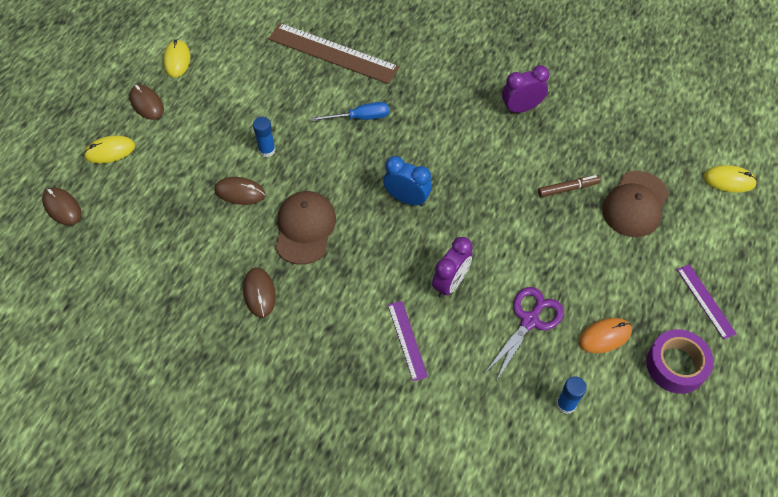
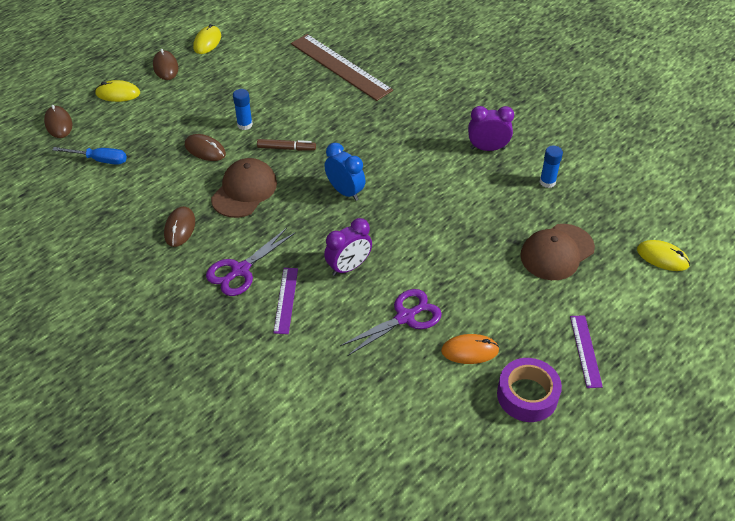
camera: 20 degrees right, 10 degrees down
(345, 321) = (240, 270): none -> purple scissors
(360, 117) = (338, 120): blue screwdriver -> blue screwdriver (100, 160)
(566, 404) = (403, 394): blue glue stick -> blue glue stick (547, 182)
(567, 189) = (497, 222): brown marker -> brown marker (286, 148)

